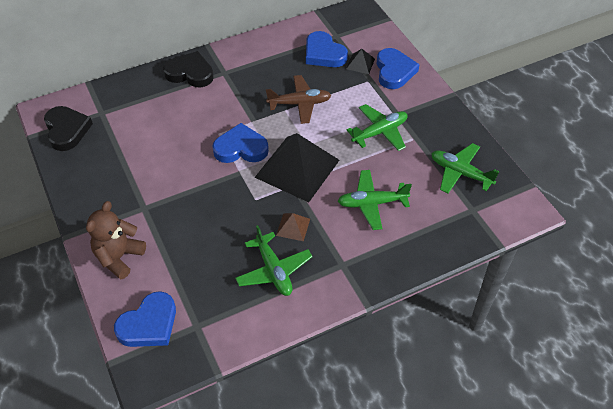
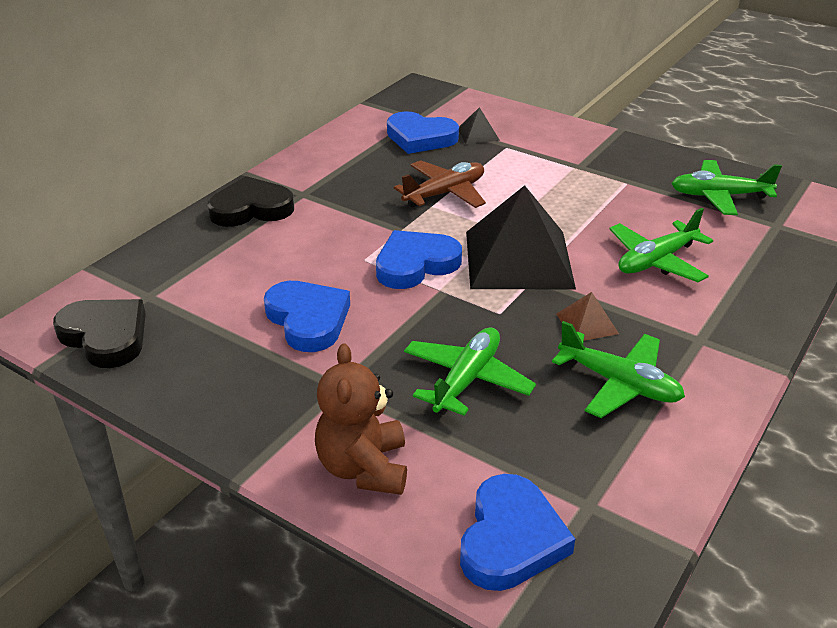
camera: 30 degrees left, 15 degrees down
(379, 132) = (579, 189): green plane -> green plane (466, 380)
(394, 71) = (527, 129): blue heart -> blue heart (308, 320)

